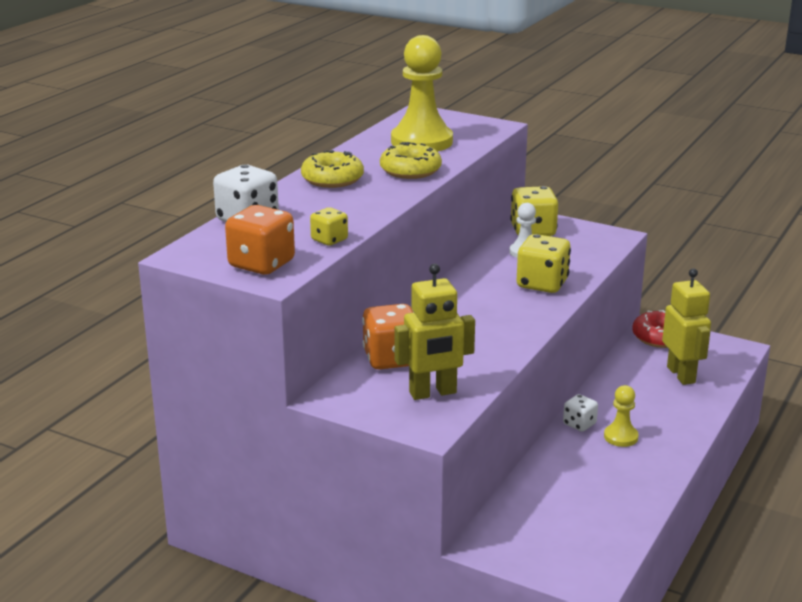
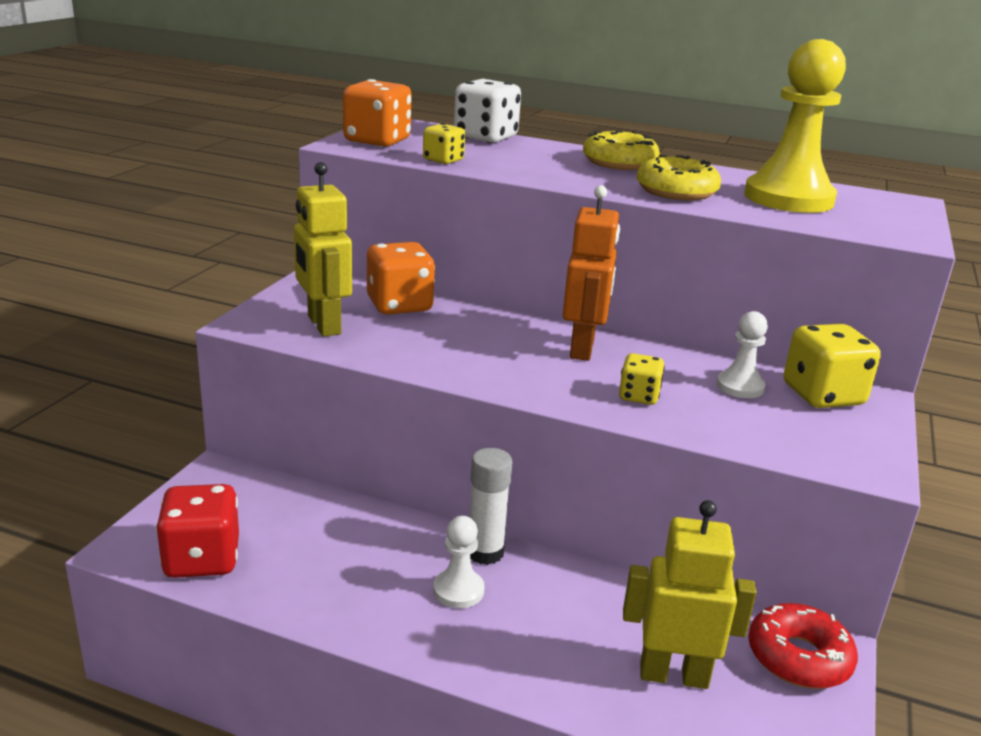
camera: 80 degrees right, 0 degrees up
(471, 294) = (583, 348): none -> orange robot
(542, 284) = (639, 396): yellow dice -> yellow dice, size x0.57
(579, 424) = (485, 552): white dice -> white glue stick
(601, 544) = (202, 559): none -> red dice
(620, 437) = (458, 590): yellow pawn -> white pawn
(681, 375) = (673, 675): yellow robot -> yellow robot turned 150 degrees counterclockwise

